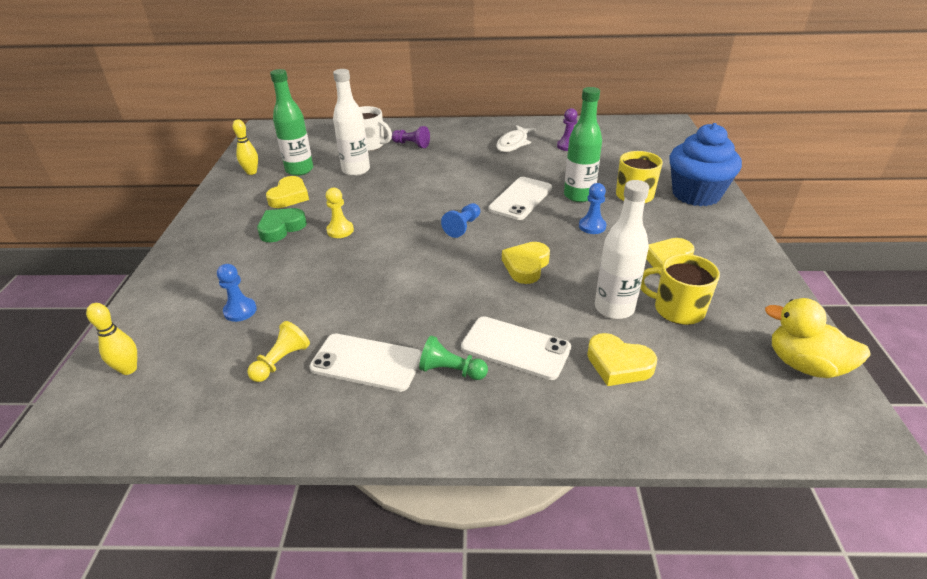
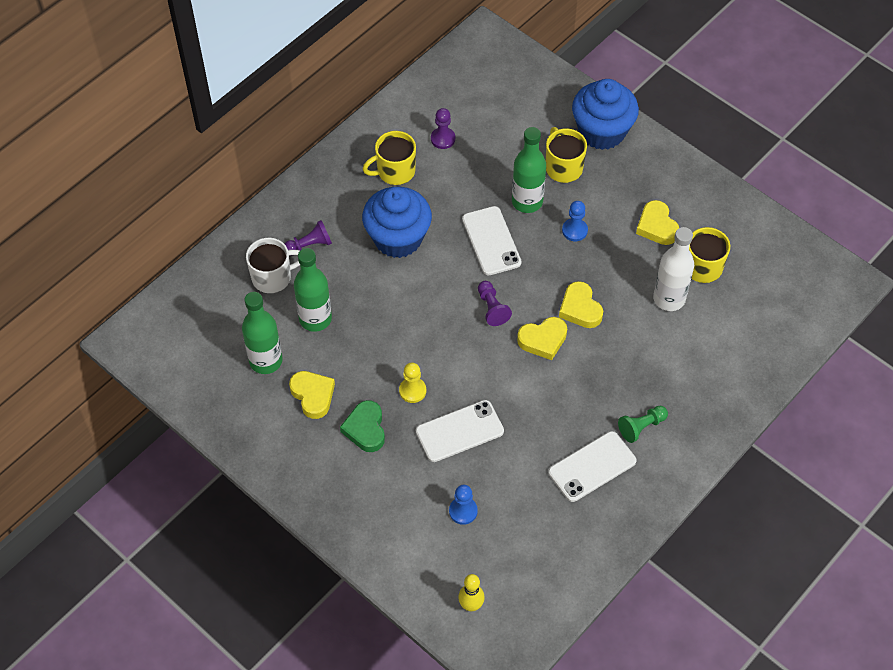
camera: 50 degrees left, 20 degrees up
(251, 172) = (227, 400): yellow bowling pin -> none
(281, 361) = (546, 513): yellow pawn -> none
(356, 170) = (315, 319): white bottle -> green bottle
(463, 227) = (492, 308): blue pawn -> purple pawn
(464, 167) = (398, 238): none -> blue cupcake
(513, 143) = (395, 171): white fish -> yellow mug
(515, 348) = (653, 379): white phone -> white phone (459, 431)
(618, 364) = (715, 340): yellow heart -> yellow heart (543, 340)
(804, 365) = (795, 256): yellow duck -> none

